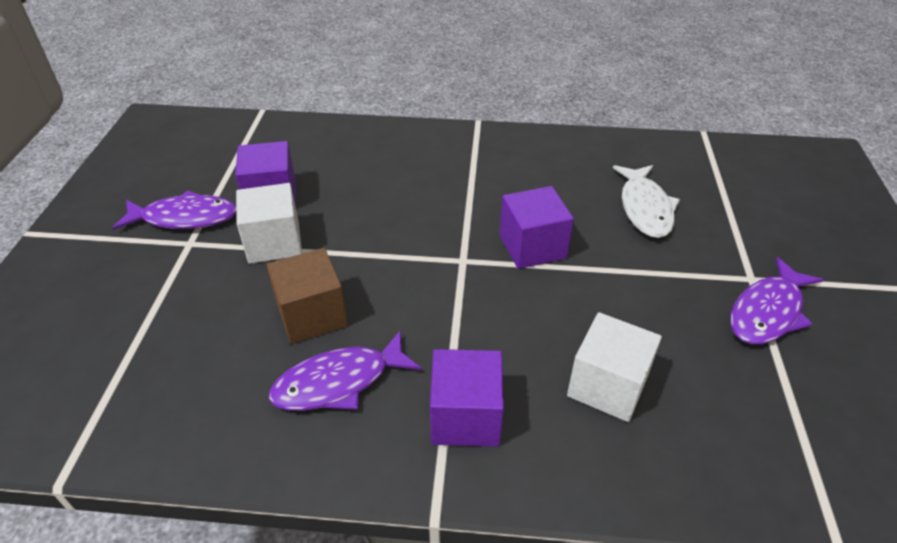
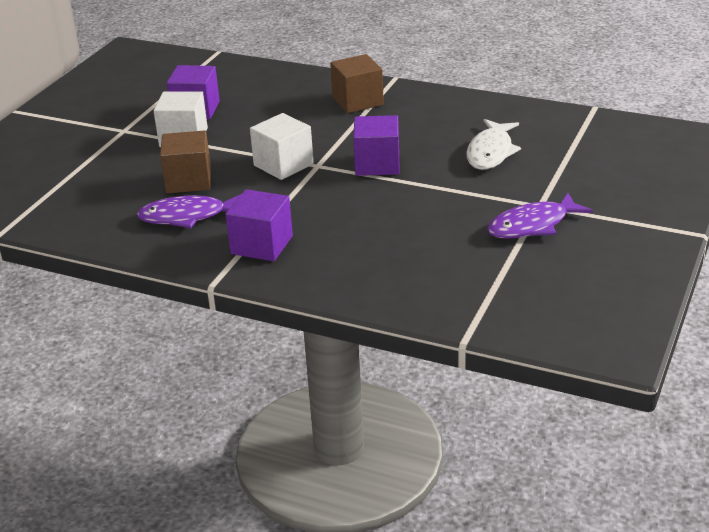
camera: 20 degrees right, 10 degrees down
(185, 218) = (126, 115): purple fish -> none
(456, 158) = (357, 101): none -> brown cube
(607, 385) = (372, 245): white cube -> white cube (283, 165)

